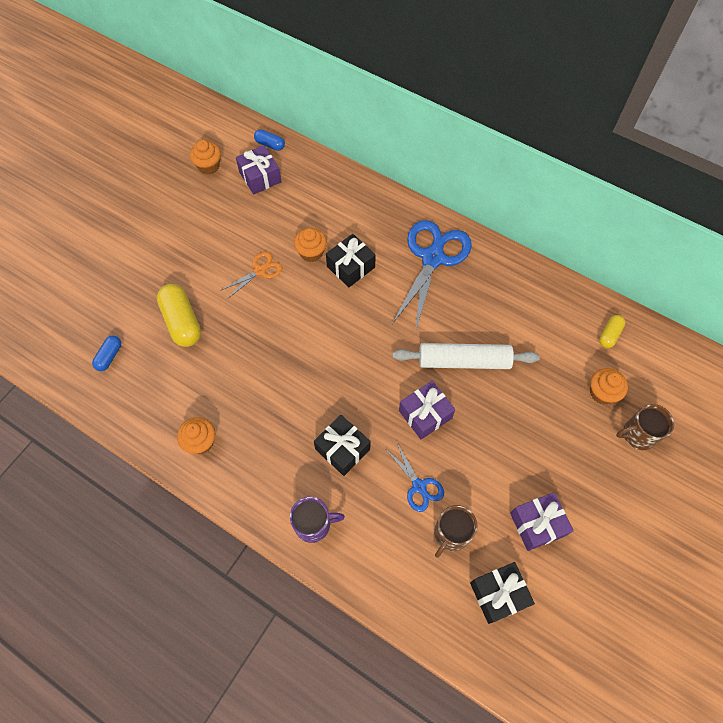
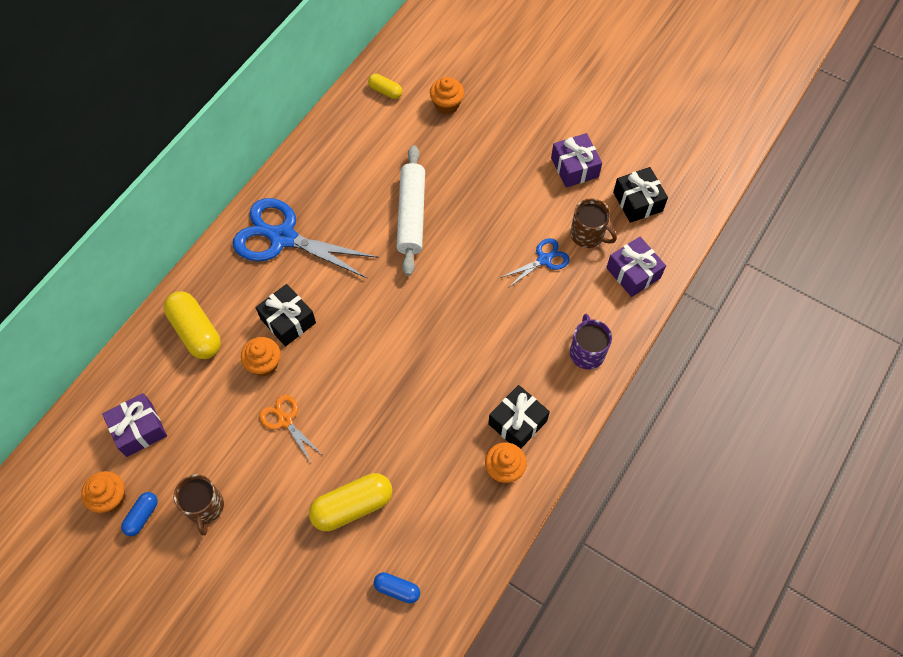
camera: 90 degrees left, 0 degrees up
(270, 145) = (85, 420): blue capsule -> blue capsule (142, 516)
(341, 204) = (196, 332): none -> yellow capsule
(342, 449) = (509, 327): black gift -> black gift (517, 422)
(425, 414) = (470, 252): purple gift -> purple gift (633, 273)
(638, 434) = (488, 83): brown mug -> brown mug (205, 507)

